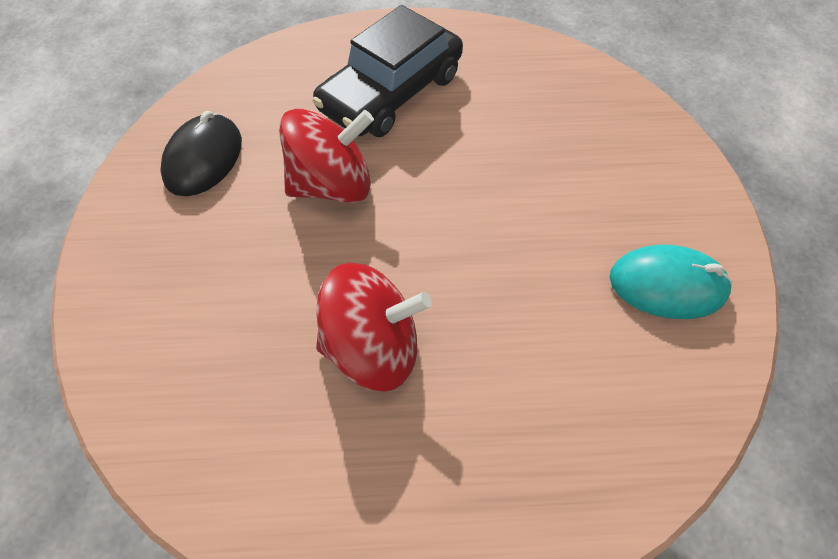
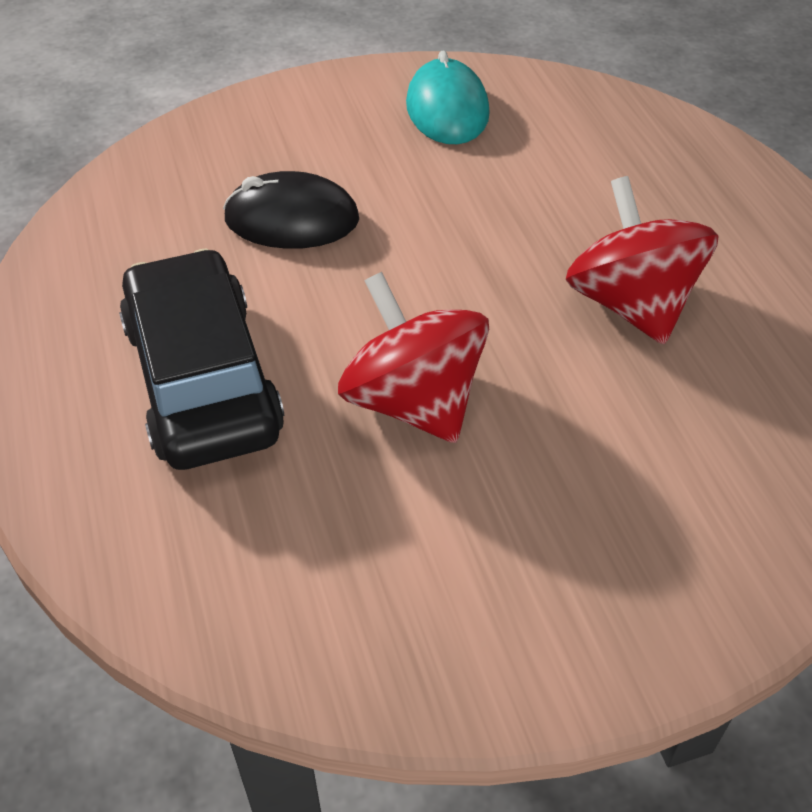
camera: 105 degrees left, 10 degrees down
(204, 159) = (417, 586): black mouse -> black mouse (291, 219)
(391, 92) = (202, 379): black car -> black car turned 135 degrees counterclockwise

